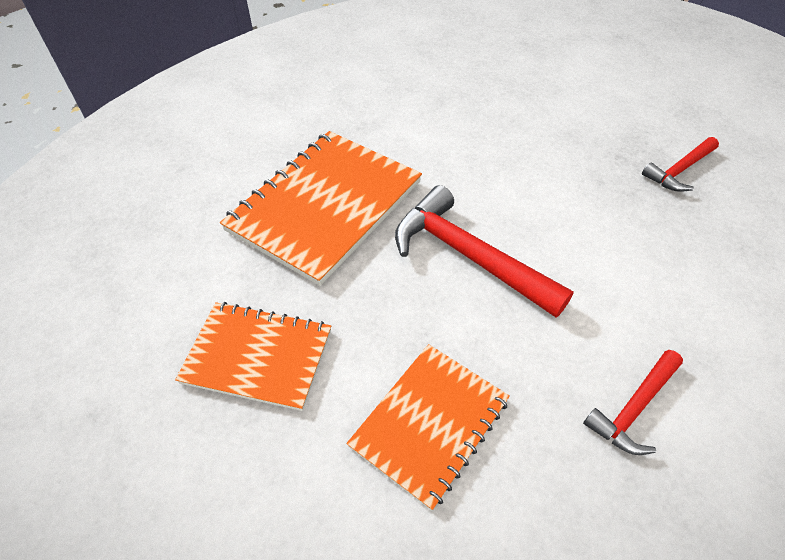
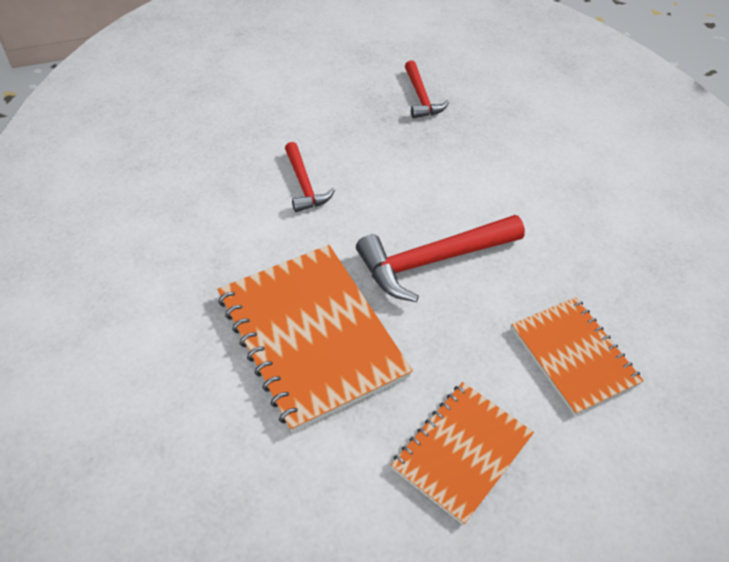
camera: 65 degrees left, 0 degrees up
(633, 408) = (606, 239): red hammer -> red hammer (304, 185)

